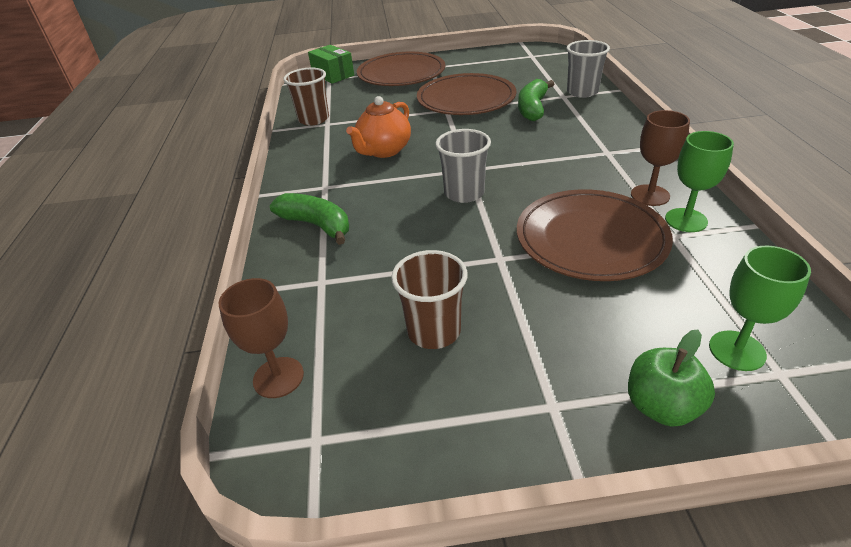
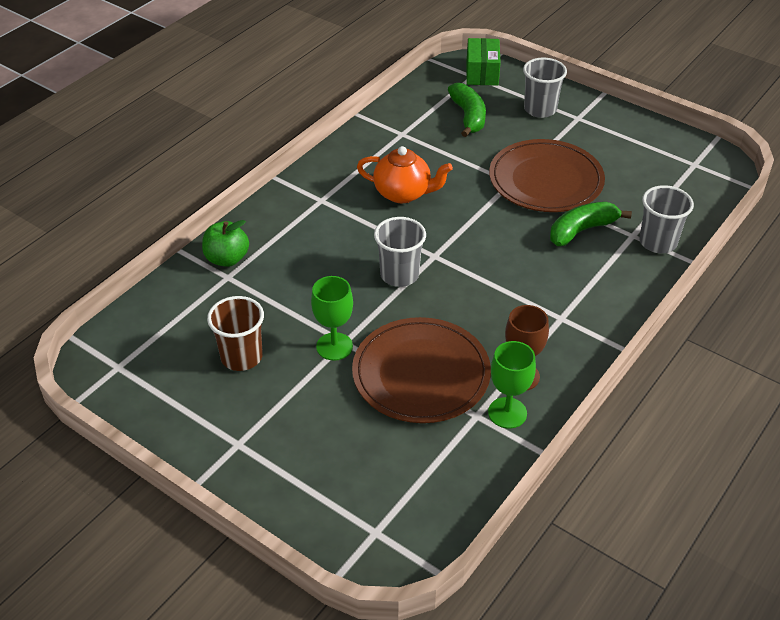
camera: 40 degrees right, 5 degrees up
(278, 377) = (139, 320): brown goblet -> none
(314, 119) = (398, 121): brown cup -> none
(317, 225) = (276, 231): green banana -> green banana (468, 116)
(384, 151) = (403, 193): orange teapot -> orange teapot turned 150 degrees counterclockwise
(401, 73) = (540, 109): brown plate -> grey cup
(661, 406) = (286, 490): green apple -> green apple (227, 259)
(737, 350) = (375, 503): green goblet -> green goblet (334, 346)

